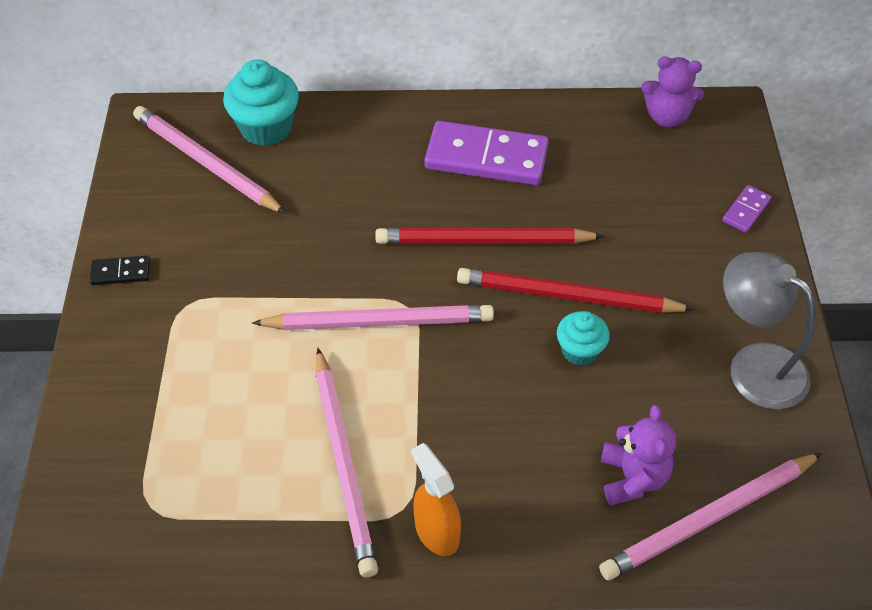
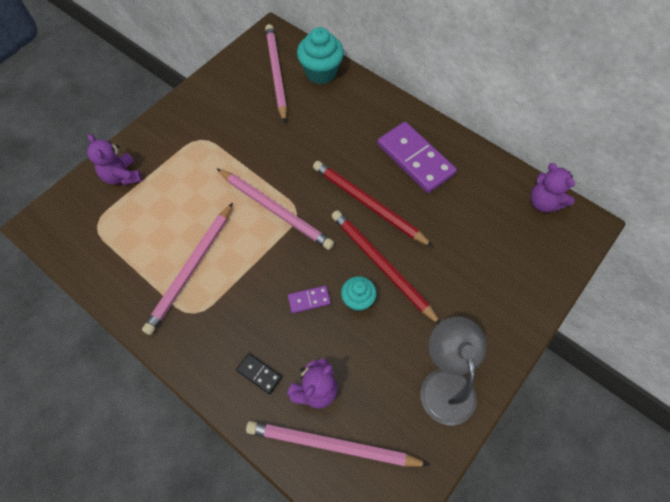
camera: 40 degrees right, 10 degrees up
(120, 423) = (122, 176): none -> purple teddy bear
(121, 272) = (189, 104): black domino -> black domino (259, 374)
(436, 532) = (197, 337): orange spray bottle -> none
(746, 211) = (535, 291): purple domino -> purple domino (309, 300)

